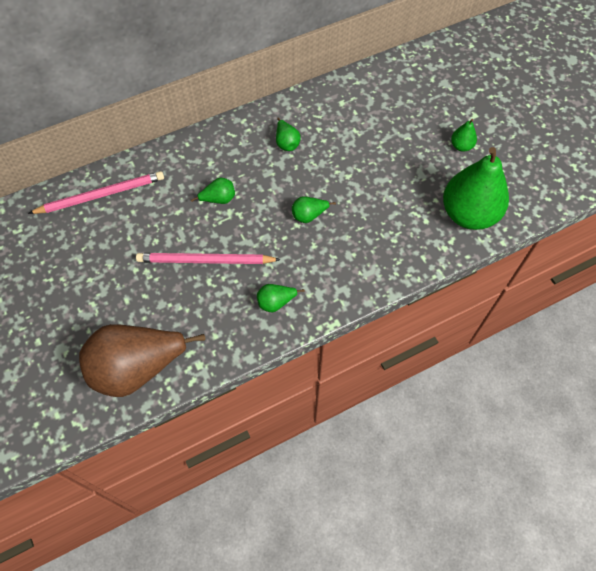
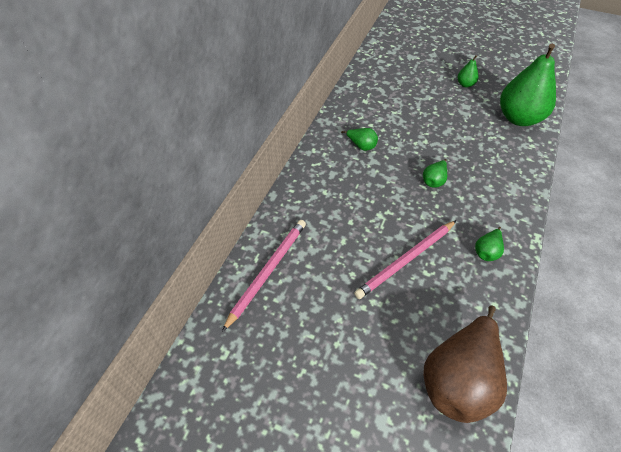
camera: 40 degrees left, 10 degrees down
(219, 199) = (362, 212): green pear -> none

